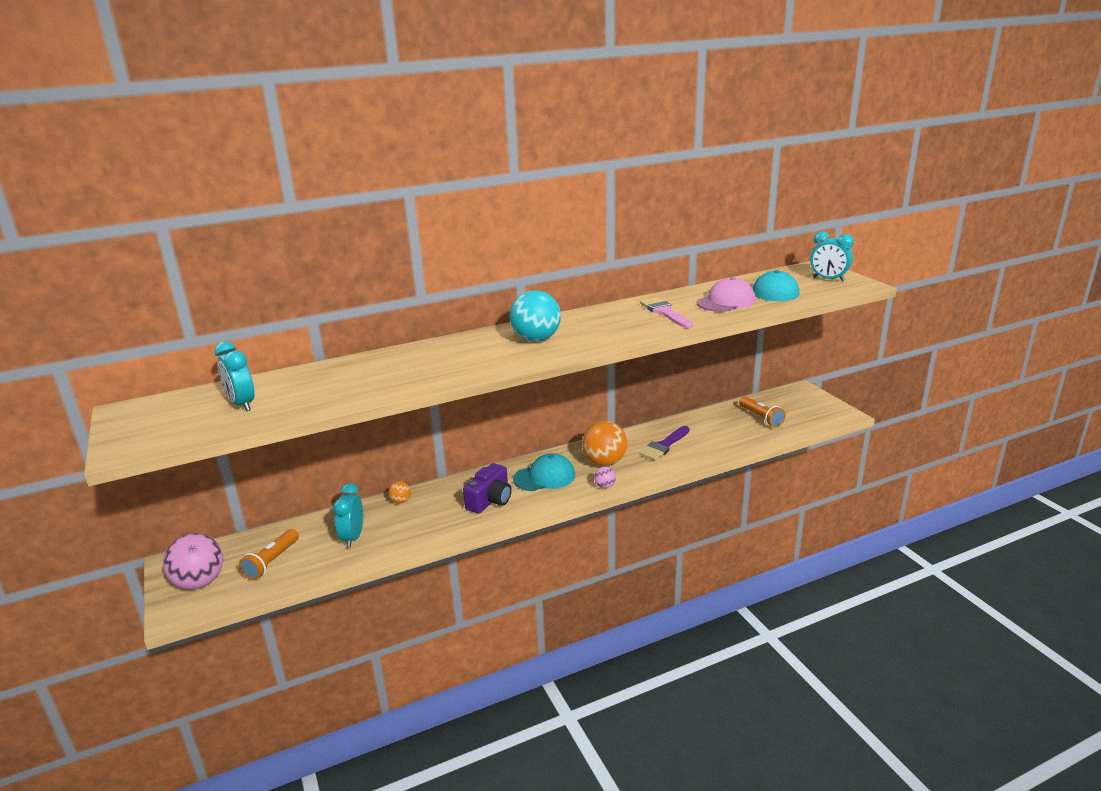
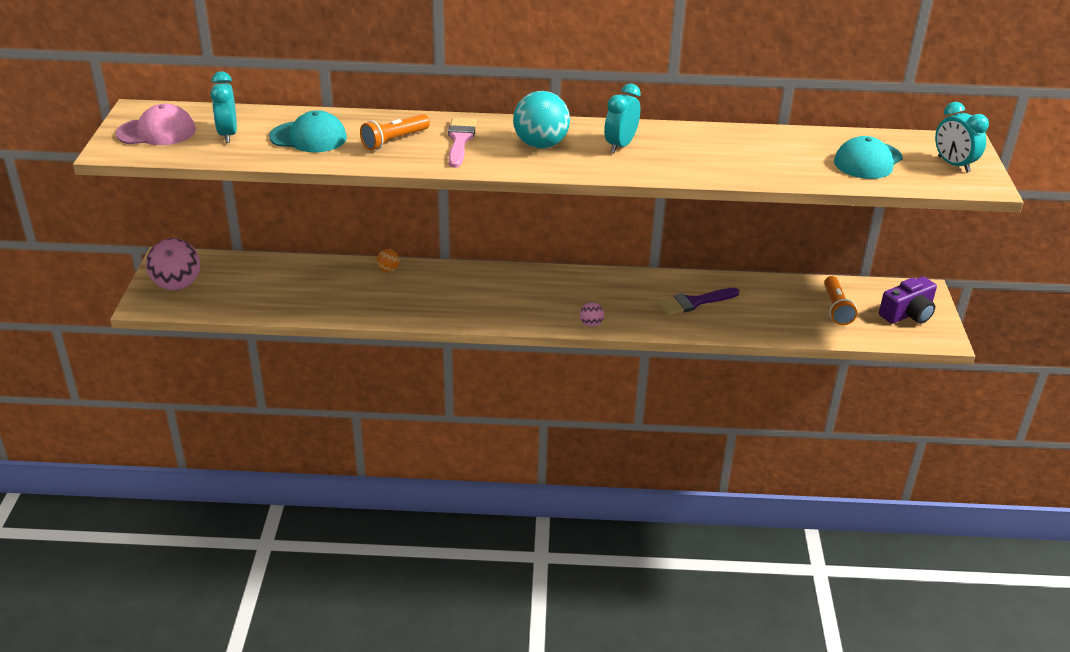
camera: 25 degrees right, 10 degrees up
(272, 562) = (242, 288): orange flashlight -> orange flashlight (394, 140)
(353, 537) = (322, 290): turquoise clock -> turquoise clock (620, 145)
(490, 500) = (469, 298): purple camera -> purple camera (907, 314)
(544, 477) = (540, 293): turquoise cap -> turquoise cap (308, 137)
(604, 462) = (614, 299): orange ball -> none
(665, 312) = (707, 152): pink brush -> pink brush (460, 140)
(726, 301) = (791, 158): pink cap -> pink cap (156, 132)

